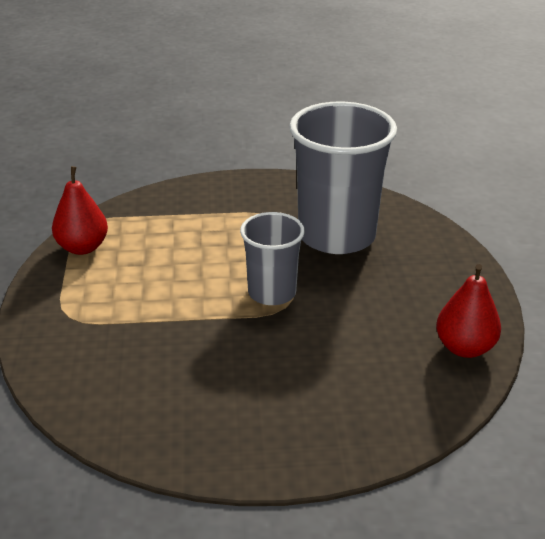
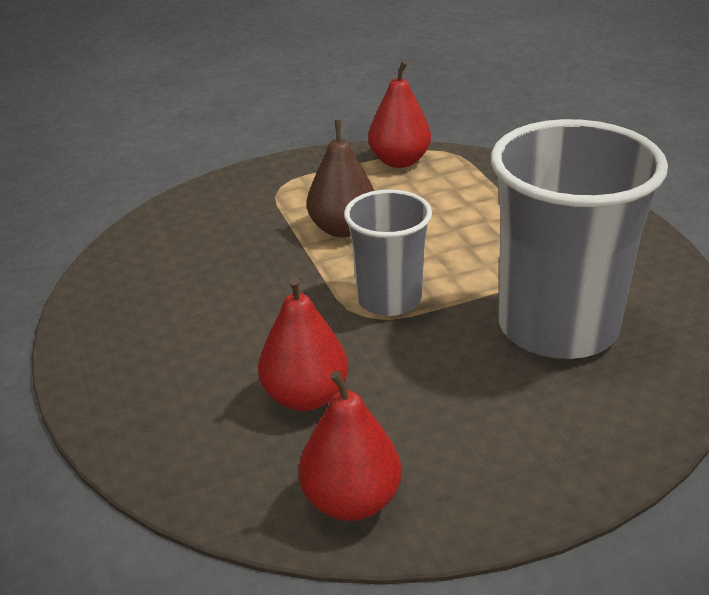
camera: 75 degrees right, 0 degrees up
(165, 295) = (343, 229): none -> brown pear
(362, 350) = (305, 396): none -> red pear

